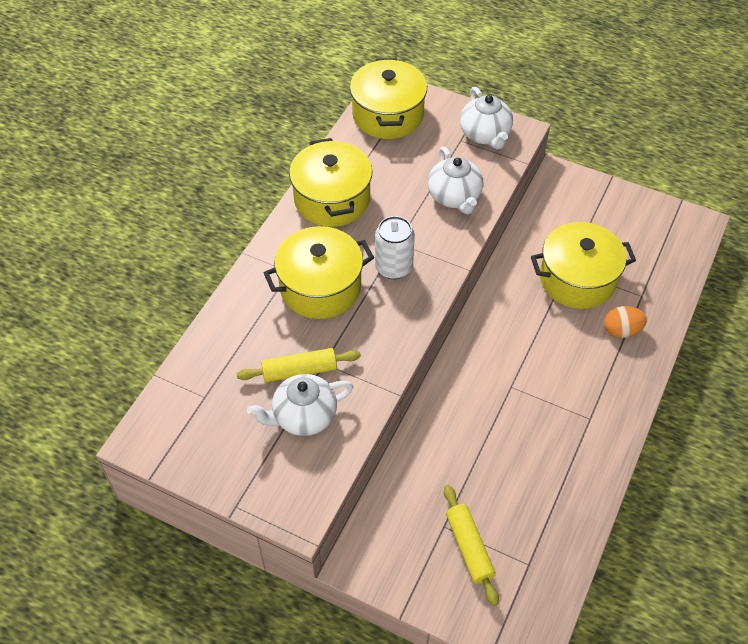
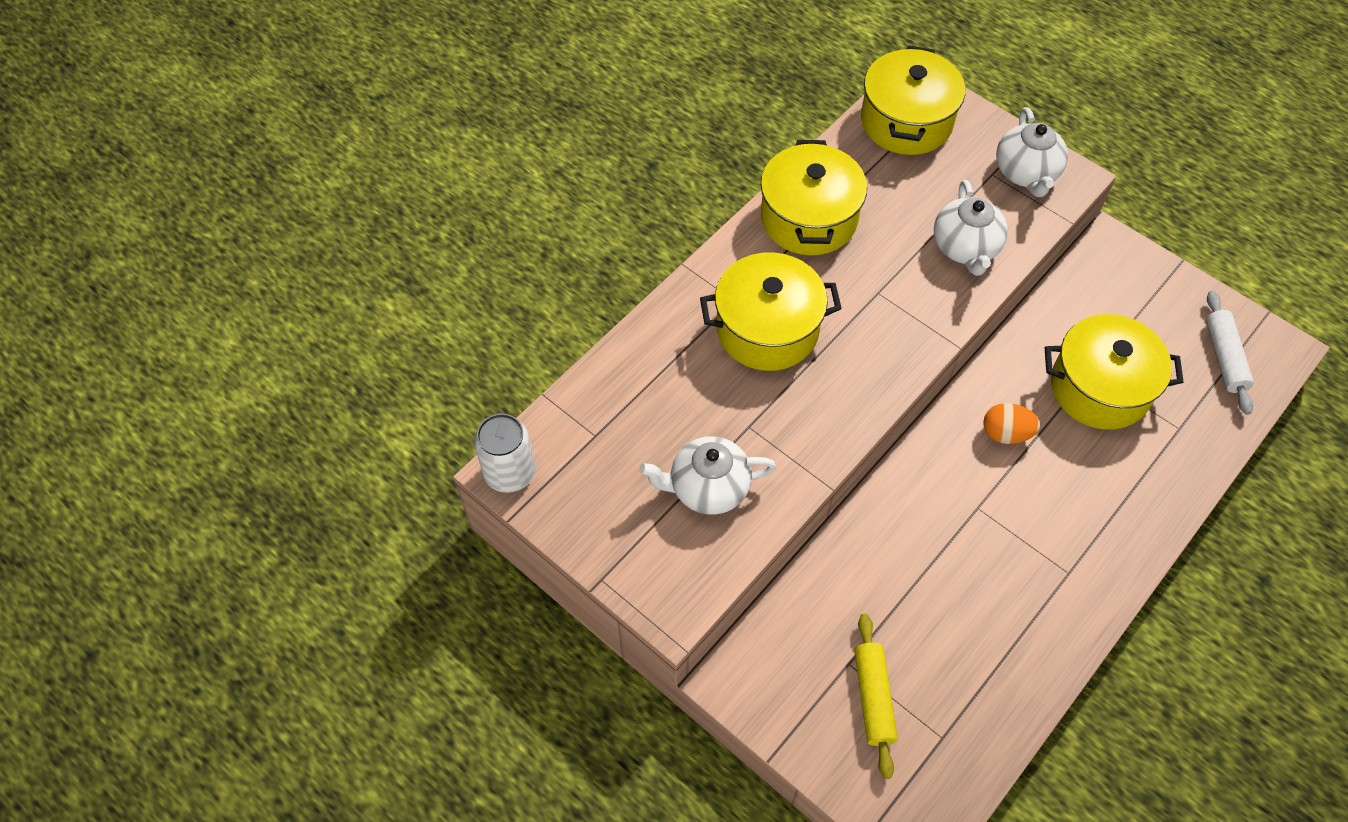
camera: 15 degrees right, 5 degrees up
(299, 370) = (716, 429): yellow rolling pin -> none
(394, 267) = (865, 323): white can -> white can (510, 473)
(621, 330) = (1140, 468): orange egg -> orange egg (1005, 433)
(659, 238) = (1224, 357): none -> white rolling pin

